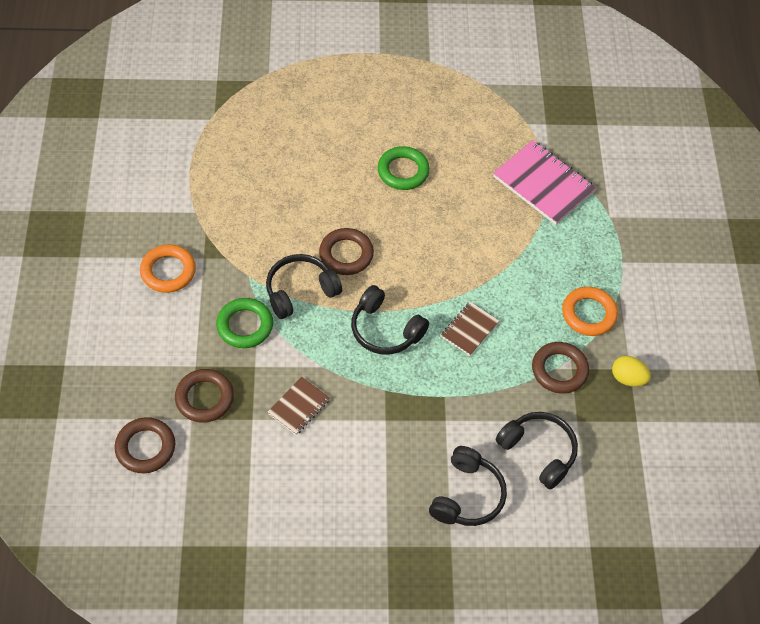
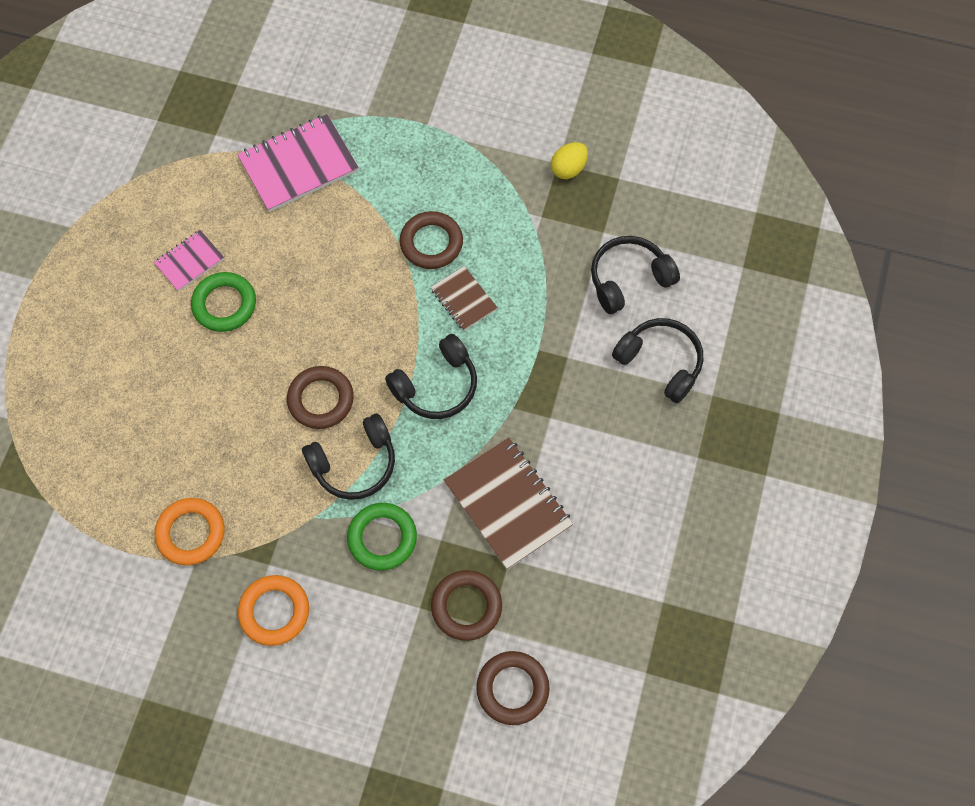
camera: 70 degrees left, 10 degrees up
(299, 407) = (508, 504): brown notebook -> brown notebook, size x1.80
(300, 291) = (354, 464): black headphones -> black headphones turned 105 degrees counterclockwise
(430, 139) = (189, 261): none -> pink notebook
(559, 370) = (540, 228): brown ring -> brown ring (431, 243)
(589, 314) = (481, 178): orange ring -> orange ring (191, 533)

